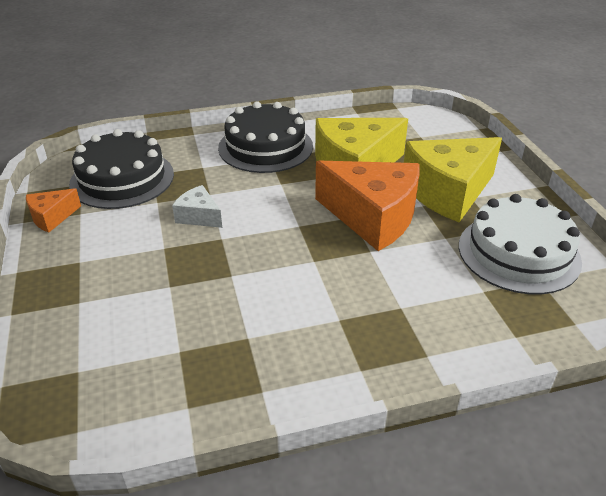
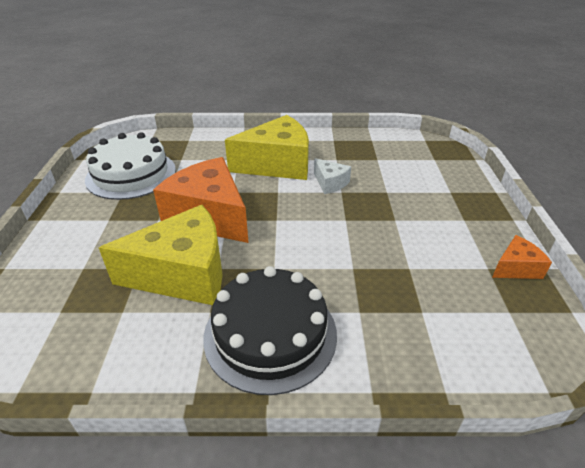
camera: 165 degrees left, 0 degrees up
(122, 178) = (459, 310): black cake -> none
(199, 216) = (365, 243): white cheese -> white cheese (330, 183)
(448, 192) = (121, 228): yellow cheese -> yellow cheese (277, 164)

